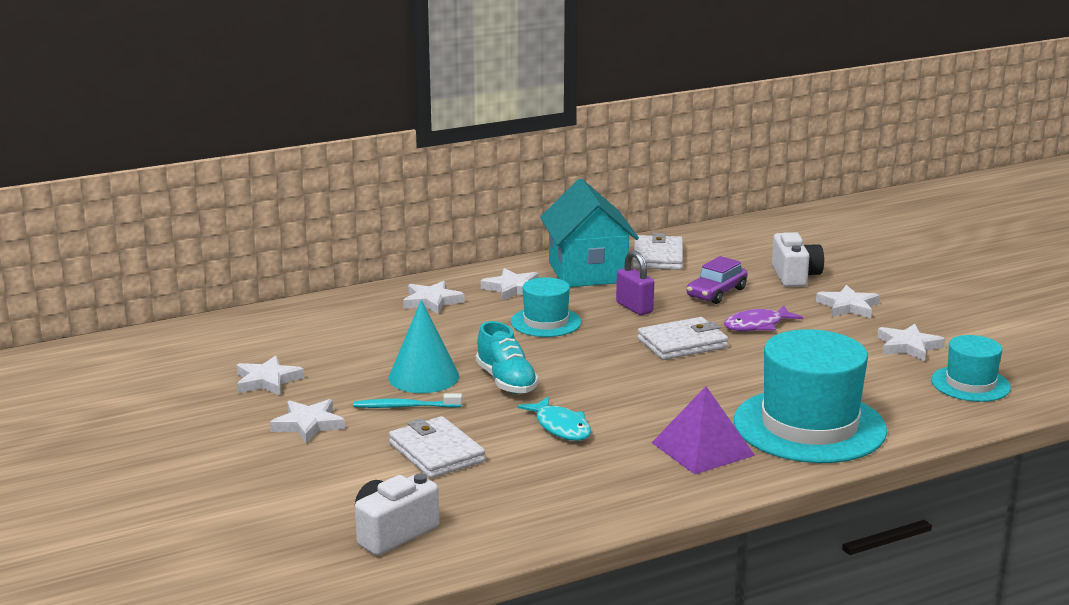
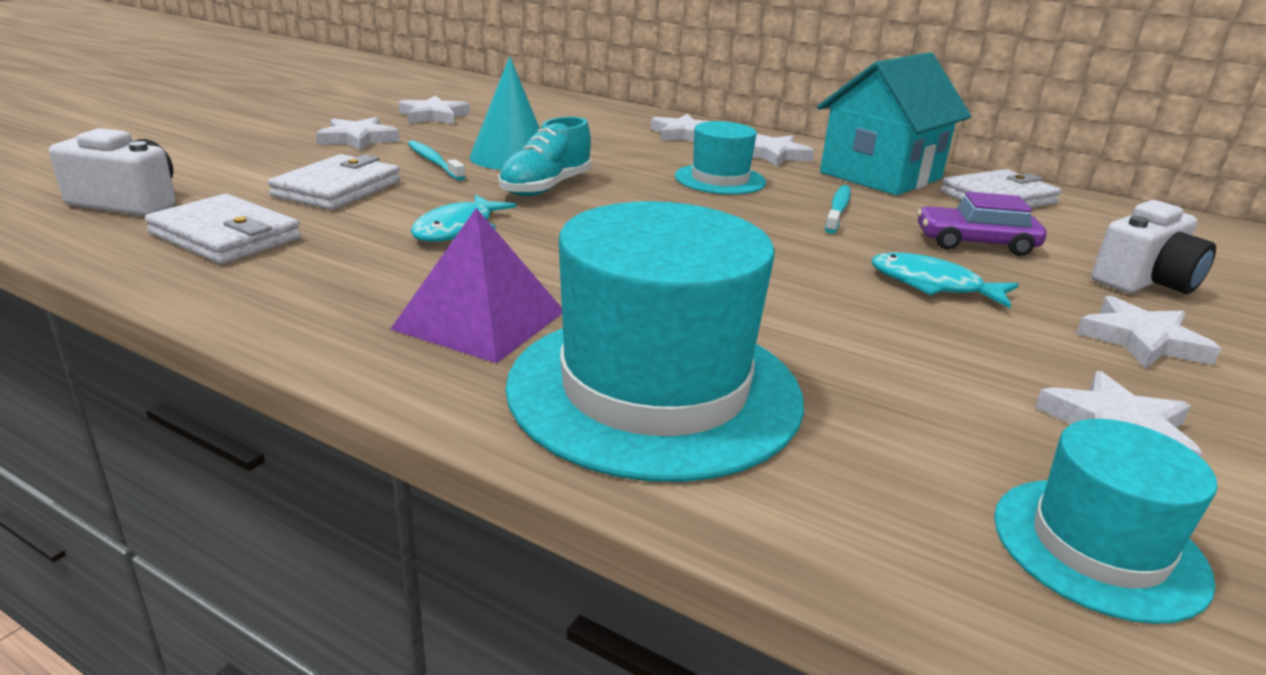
camera: 55 degrees right, 5 degrees up
(634, 307) = (838, 210): purple padlock -> turquoise toothbrush
(682, 343) = (789, 250): white wallet -> white wallet (225, 236)
(757, 325) = (932, 285): purple fish -> turquoise fish

